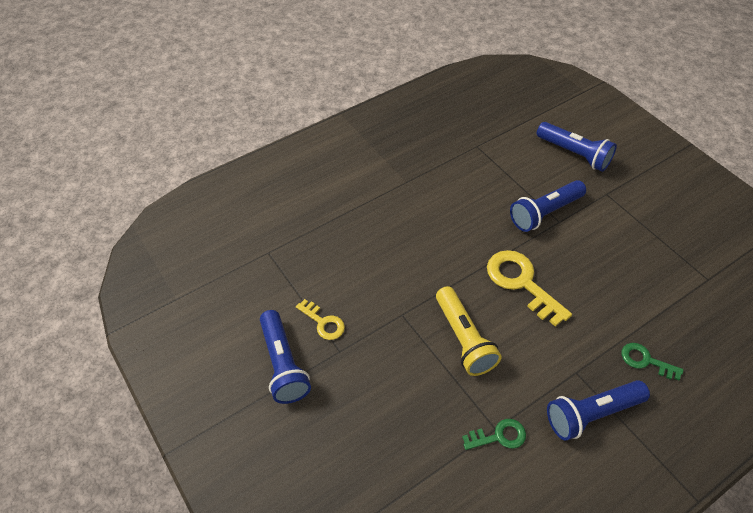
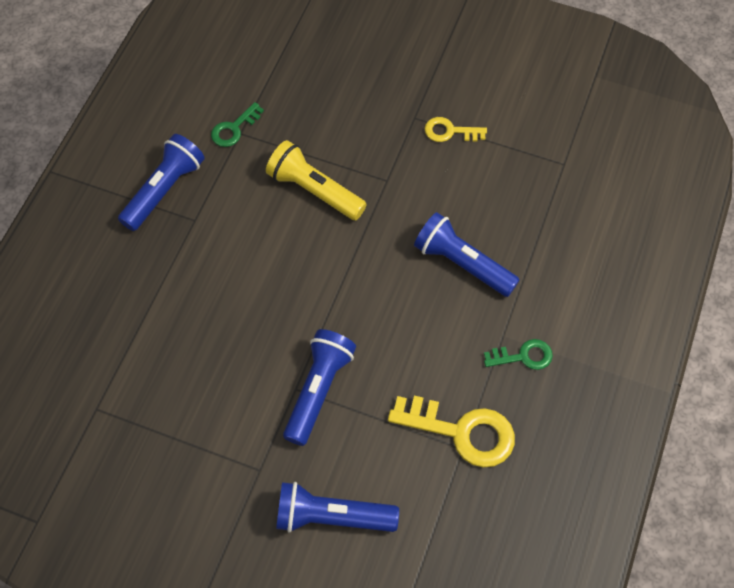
camera: 145 degrees right, 10 degrees up
(283, 364) = (451, 80): blue flashlight -> blue flashlight (462, 264)
(521, 283) = (294, 281): yellow key -> yellow key (462, 432)
(645, 361) = (133, 268): green key -> green key (523, 356)

